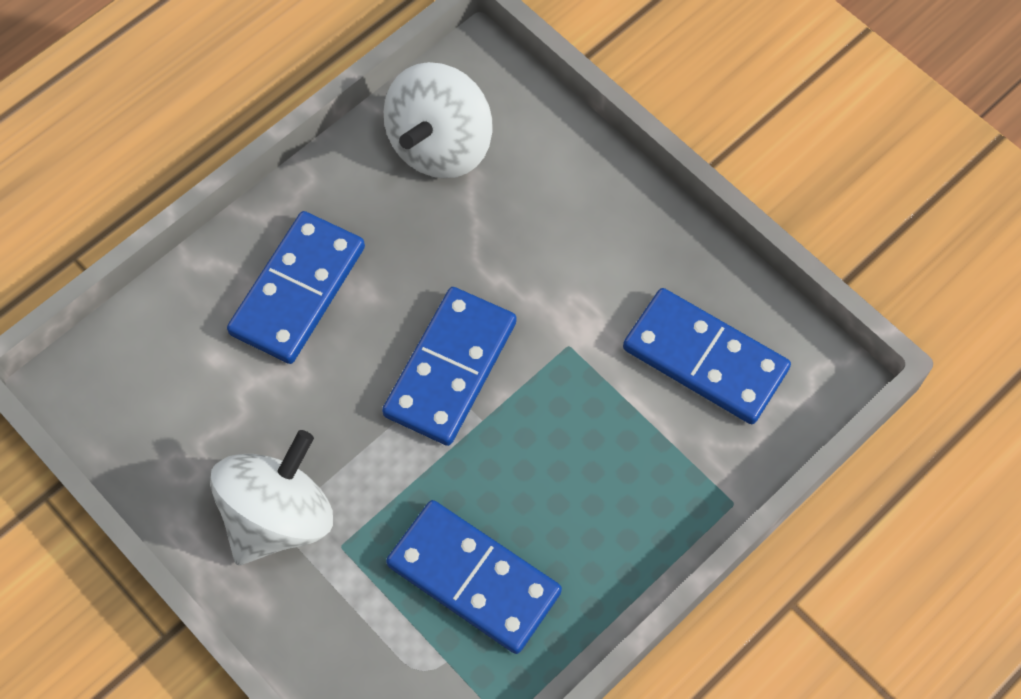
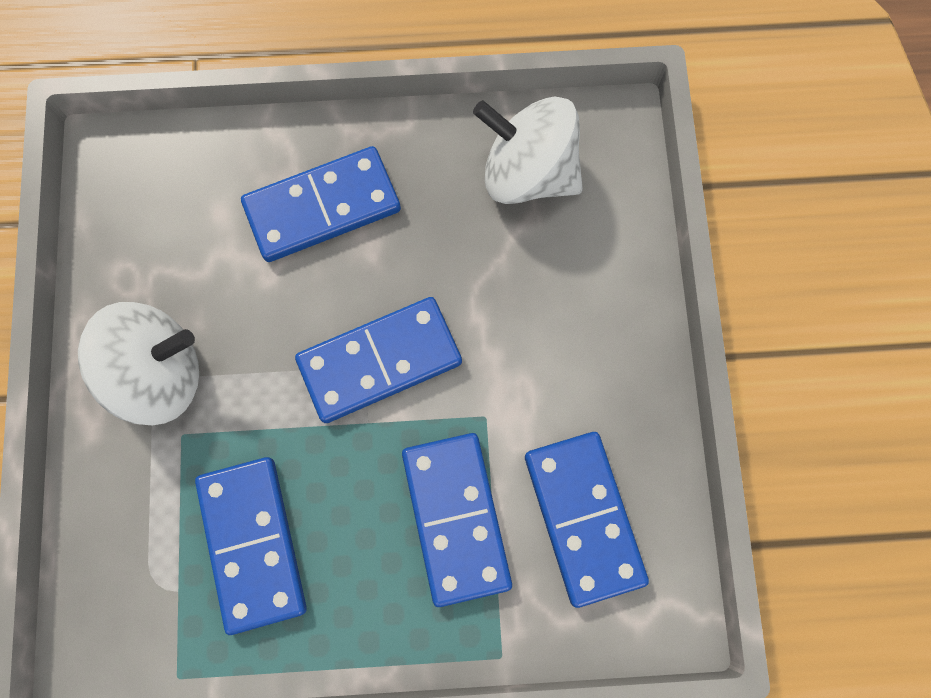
camera: 40 degrees right, 10 degrees up
(440, 145) = (528, 173): white spinning top -> white spinning top turned 45 degrees clockwise
(613, 434) = (456, 518): none -> blue domino

